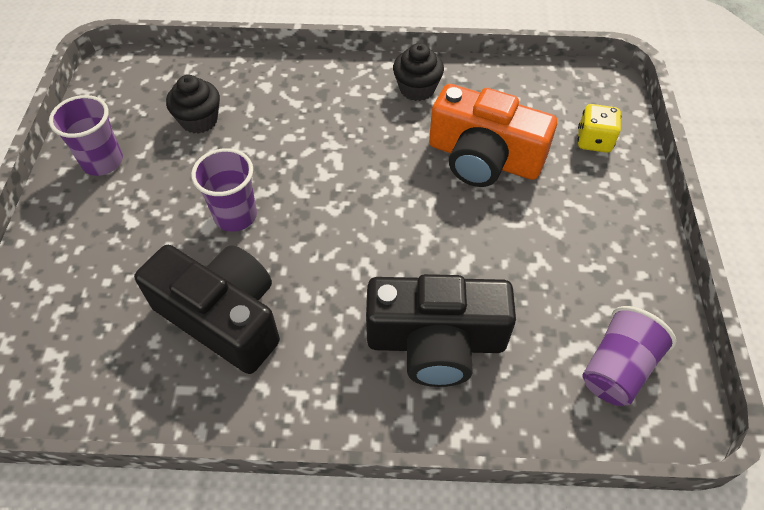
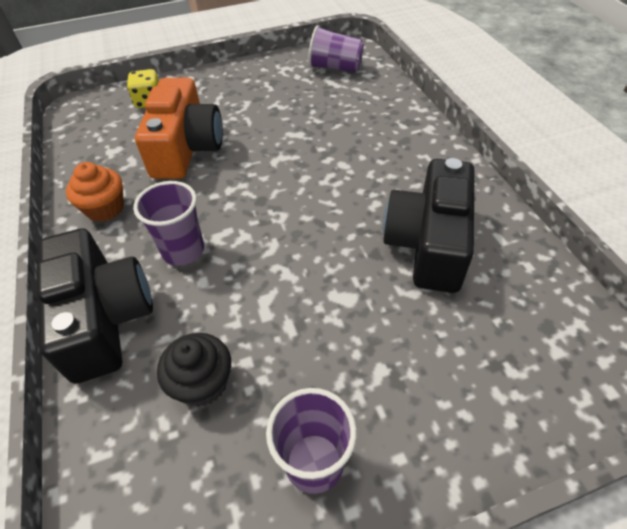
camera: 110 degrees left, 5 degrees down
(235, 216) = (324, 281): purple cup -> purple cup (183, 250)
(417, 89) = (105, 208): black cupcake -> orange cupcake
(436, 342) = (366, 131): black camera -> black camera (104, 318)

